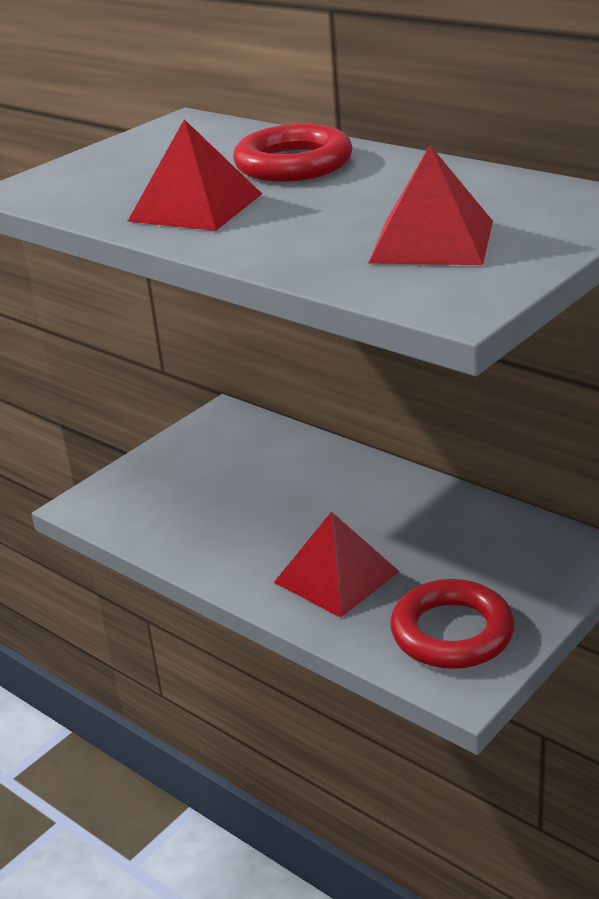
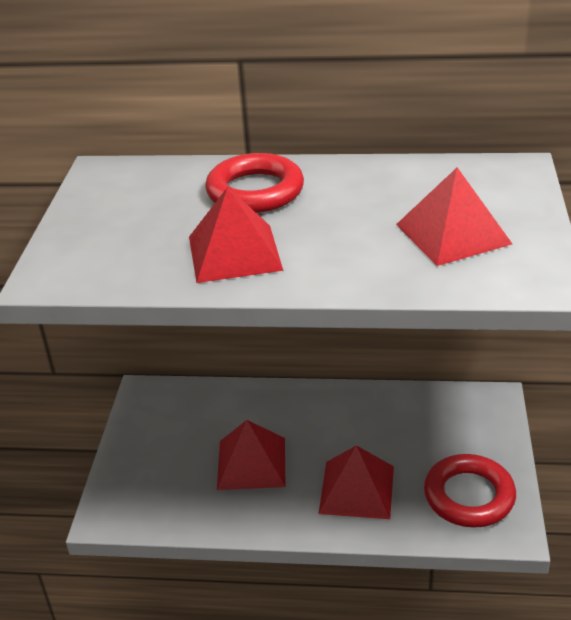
camera: 35 degrees left, 5 degrees up
(257, 512) = (251, 463): none -> red pyramid

